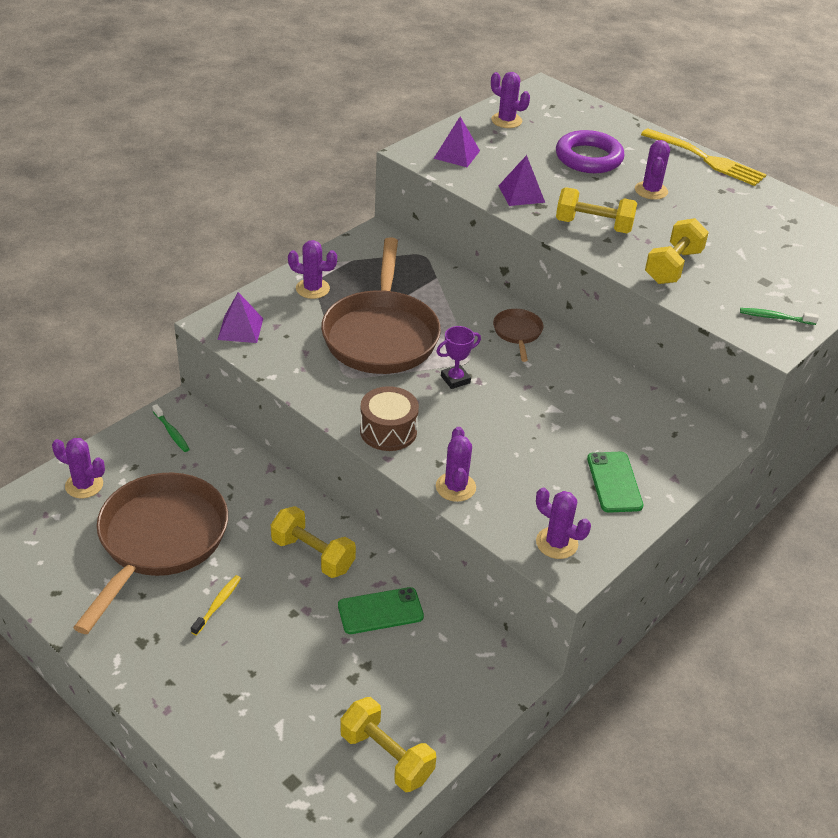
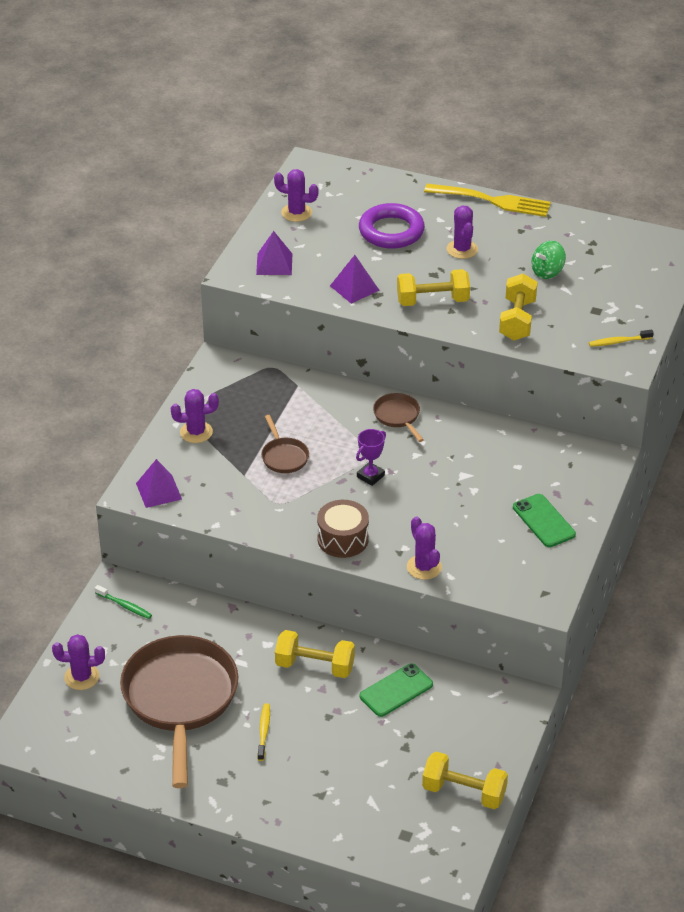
camera: 20 degrees left, 0 degrees up
(381, 335) = (284, 456): brown pan -> brown pan, size x0.43
(556, 543) = (525, 584): purple cactus -> none
(730, 233) = (547, 272): none -> green spinning top
(775, 317) = (618, 342): green toothbrush -> yellow toothbrush

